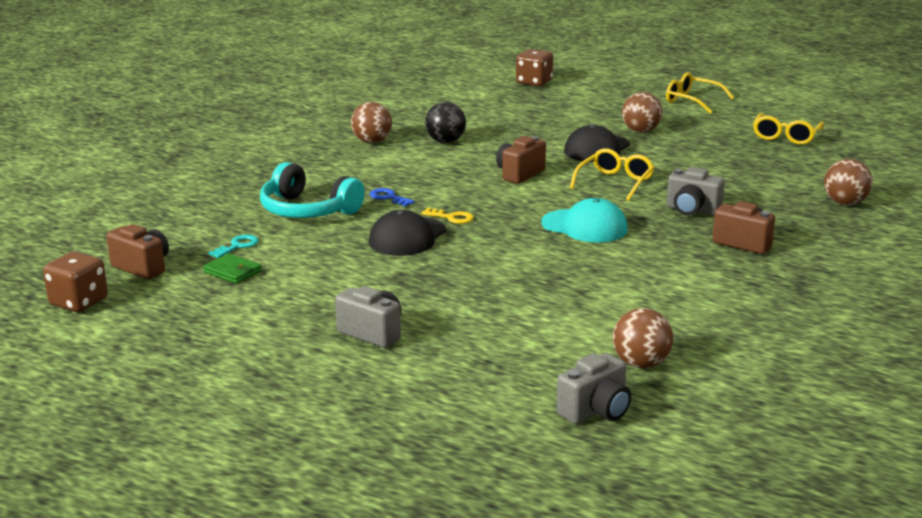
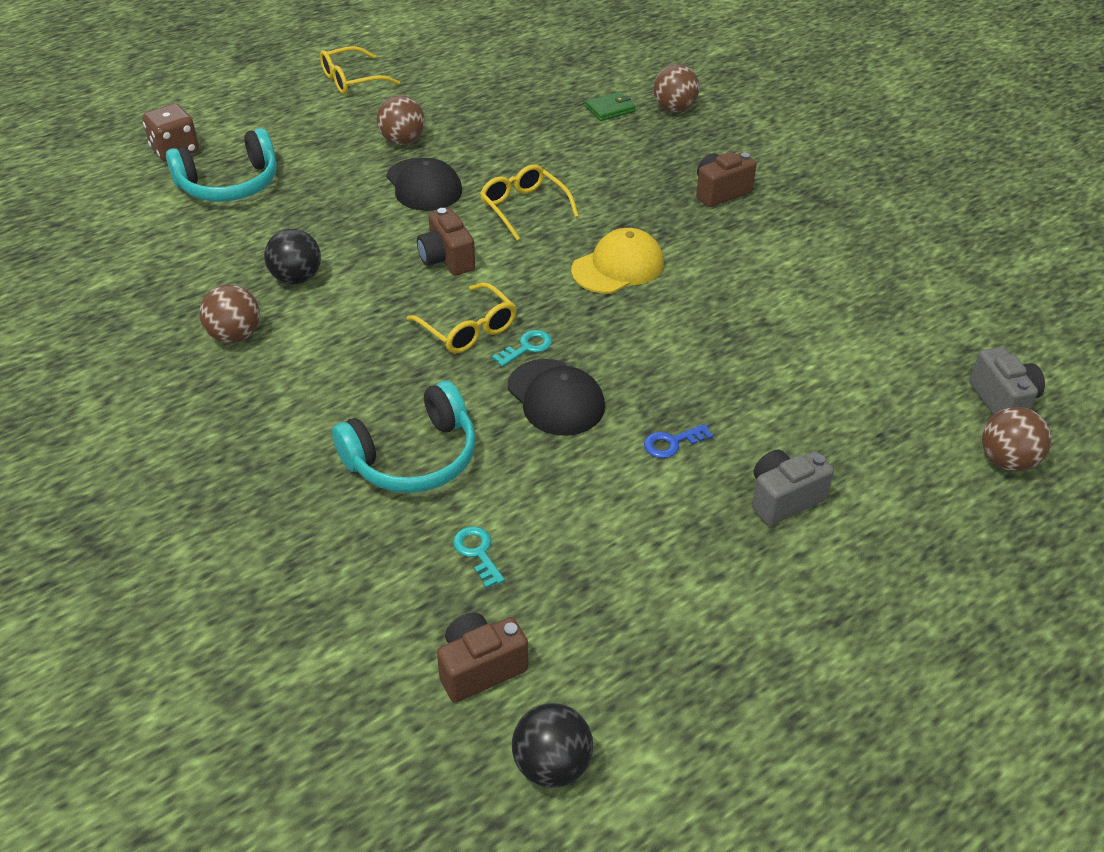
camera: 65 degrees left, 20 degrees up
(79, 302) = (552, 765): brown dice -> black ball
(232, 271) = (553, 577): green wallet -> green wallet (610, 109)
(388, 197) = (430, 377): blue key -> blue key (672, 443)
(451, 217) = (527, 347): yellow key -> turquoise key
(519, 103) = (229, 184): none -> turquoise headphones
(584, 226) = (618, 267): turquoise cap -> yellow cap
(641, 364) = (926, 342): brown ball -> brown ball (1006, 461)
(692, 210) = (628, 190): grey camera -> none
(786, 136) = (499, 72): yellow glasses -> yellow glasses (468, 329)

